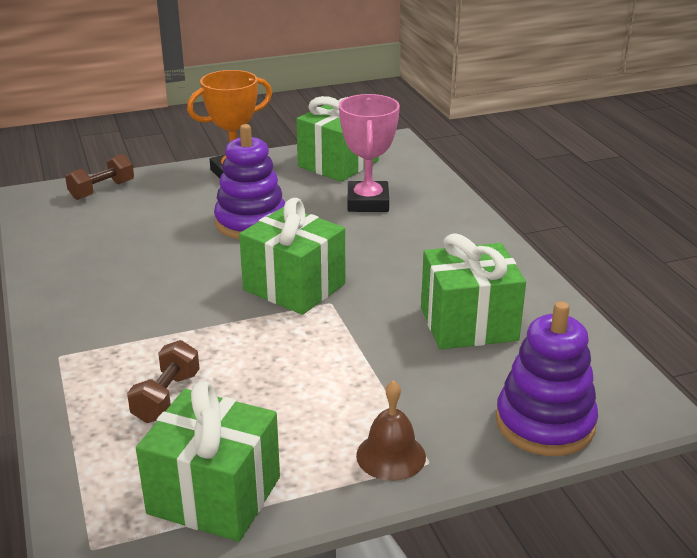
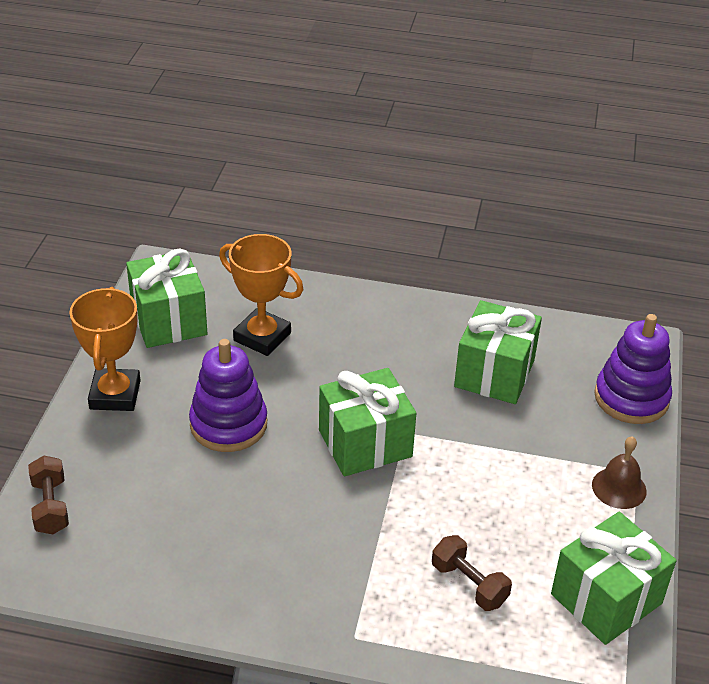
camera: 60 degrees left, 10 degrees up
(368, 202) = (262, 337): pink trophy -> orange trophy

